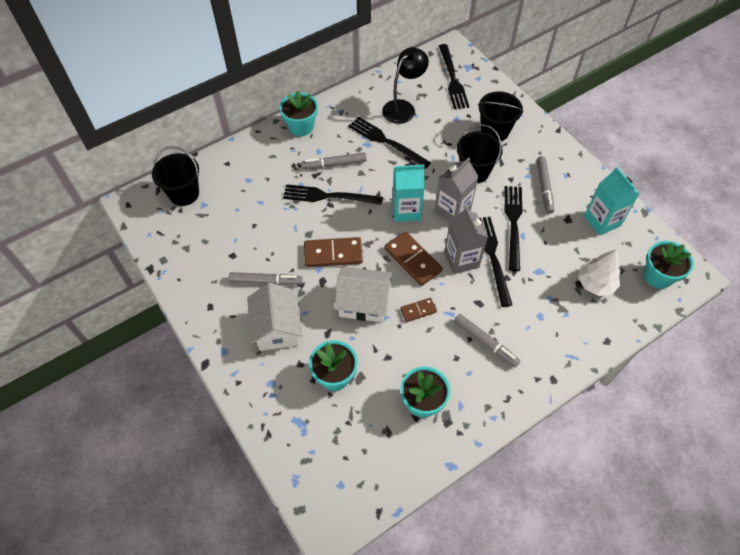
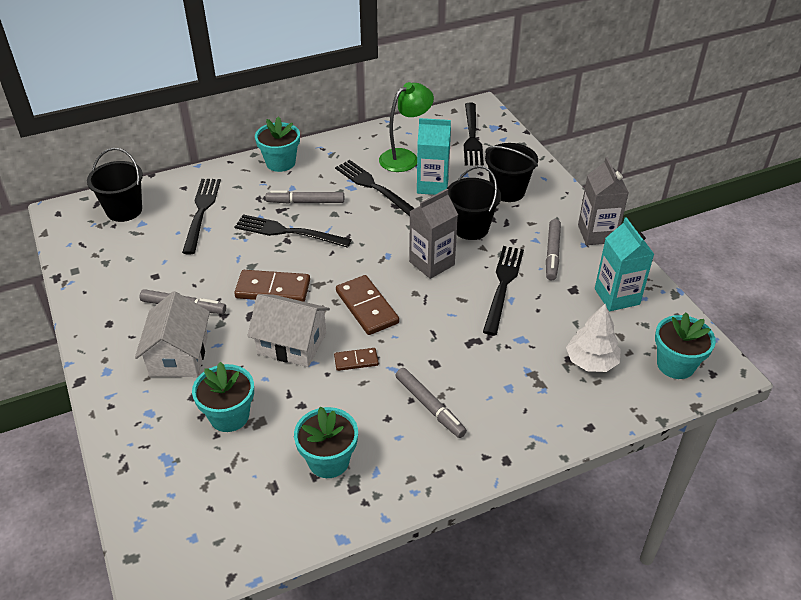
camera: 10 degrees right, 15 degrees down
(403, 107) = (405, 157): black lamp -> green lamp
(406, 210) = (375, 256): turquoise carton -> turquoise carton (432, 185)
(461, 259) = (427, 314): grey carton -> grey carton (597, 234)
(492, 256) = (466, 316): black fork -> black fork (201, 212)

